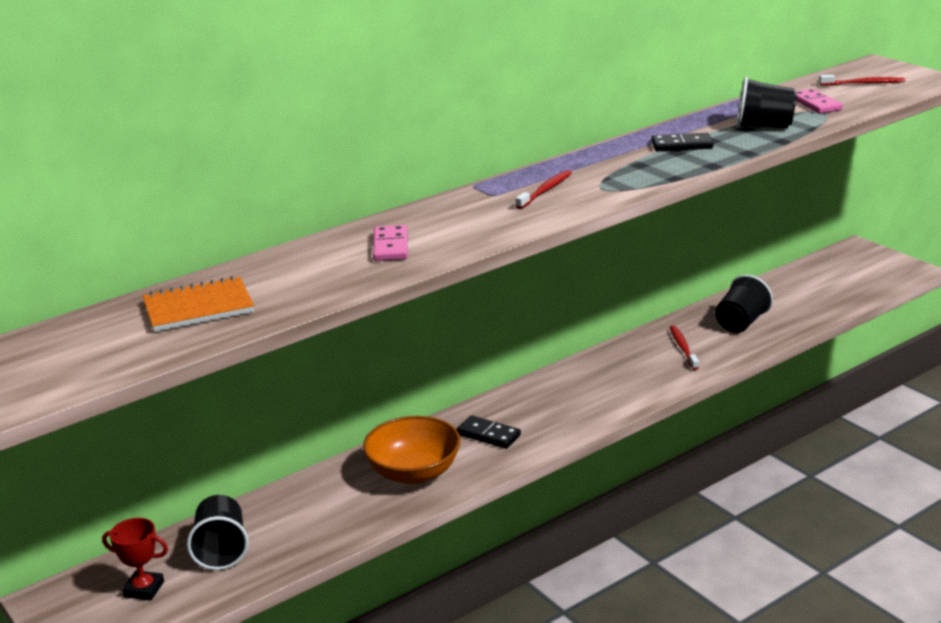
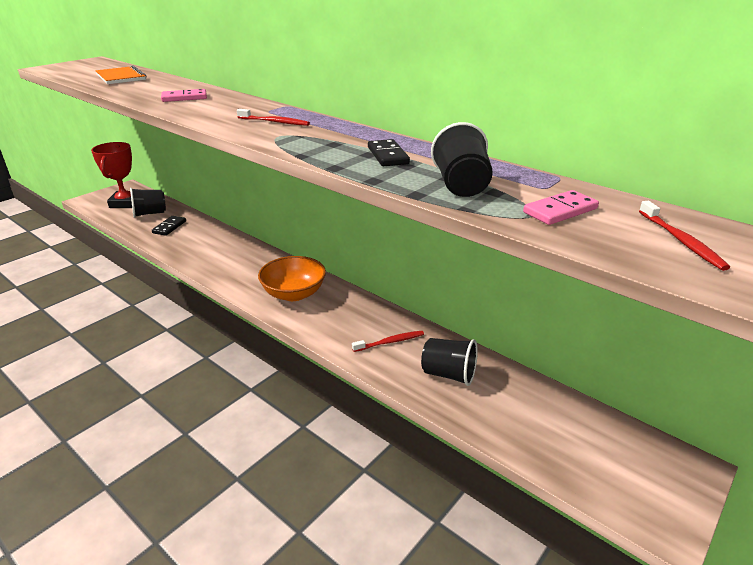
camera: 75 degrees right, 5 degrees up
(144, 589) = (125, 203): red trophy -> red trophy, size x1.73
(414, 473) = (211, 251): orange bowl -> orange bowl (294, 293)
(488, 435) = (252, 269): black domino -> black domino (169, 227)

